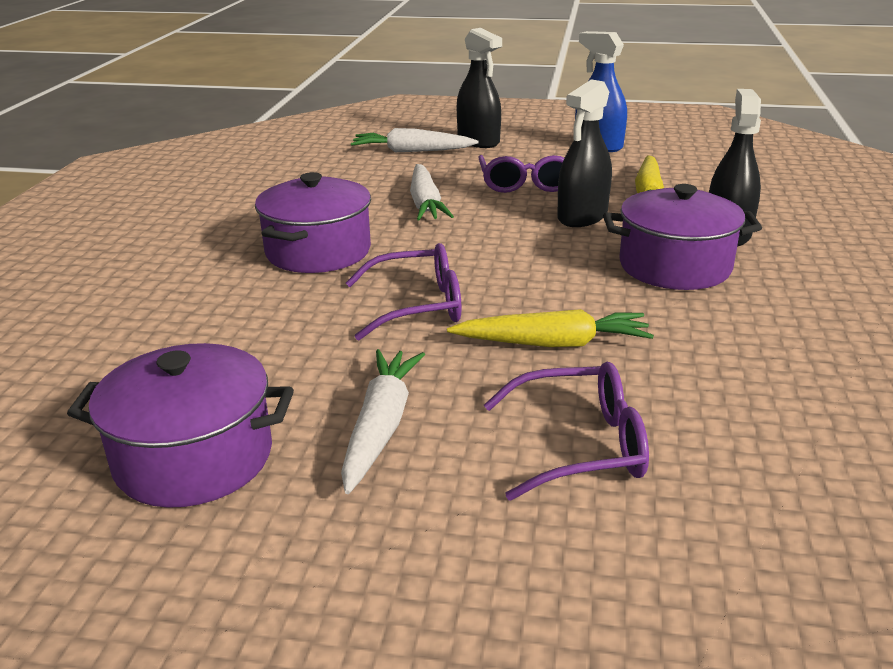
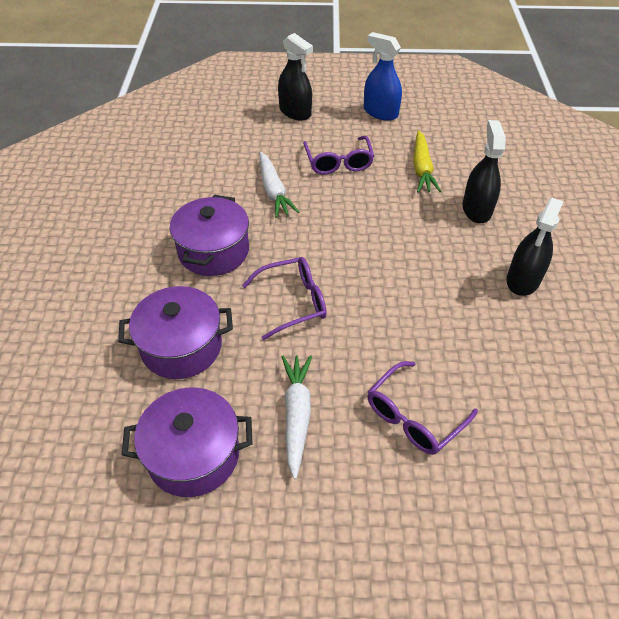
camera: 10 degrees left, 20 degrees up
(411, 151) = (249, 128): white carrot -> none
(553, 343) = (384, 330): yellow carrot -> none
(581, 445) = (413, 417): purple glasses -> purple glasses turned 150 degrees clockwise
(582, 216) = (382, 198): black spray bottle -> black spray bottle (523, 280)
(674, 266) = (447, 247): purple pot -> purple pot (181, 347)

